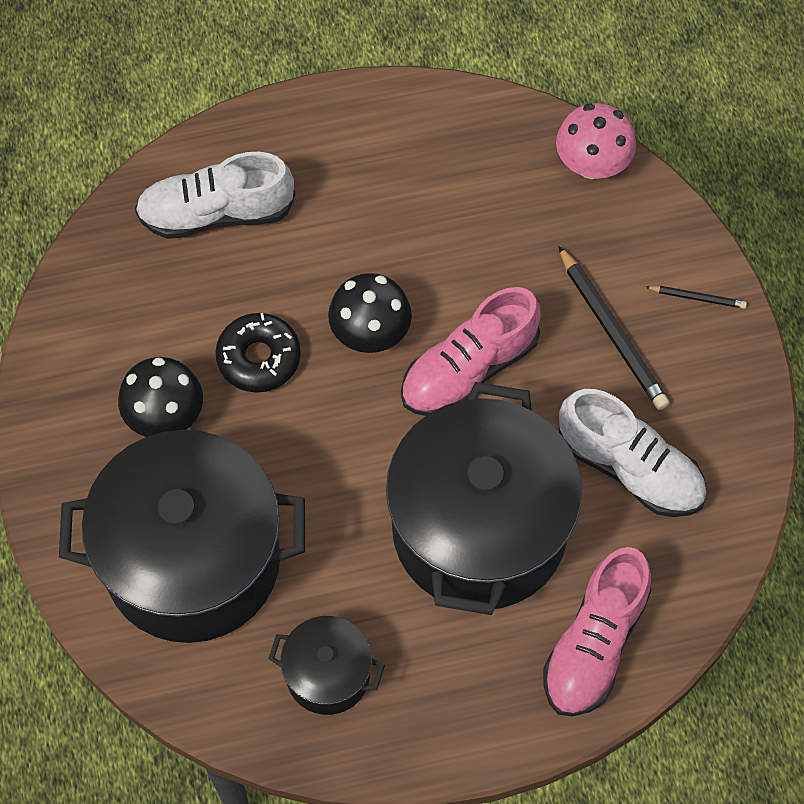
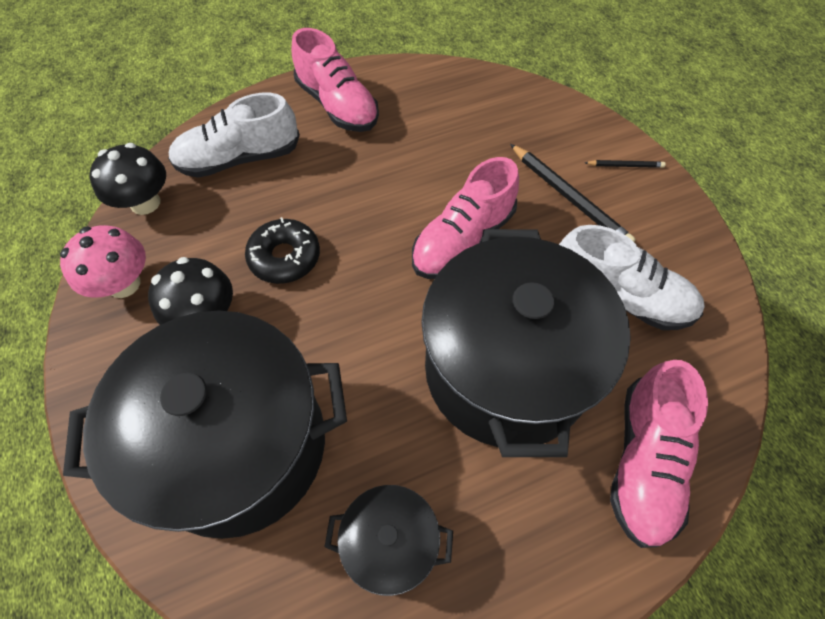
camera: 10 degrees left, 5 degrees down
(349, 148) = (337, 105): none -> pink shoe
(370, 333) = (376, 225): black mushroom -> black mushroom (145, 203)
(592, 164) = (517, 93): pink mushroom -> pink mushroom (124, 284)

